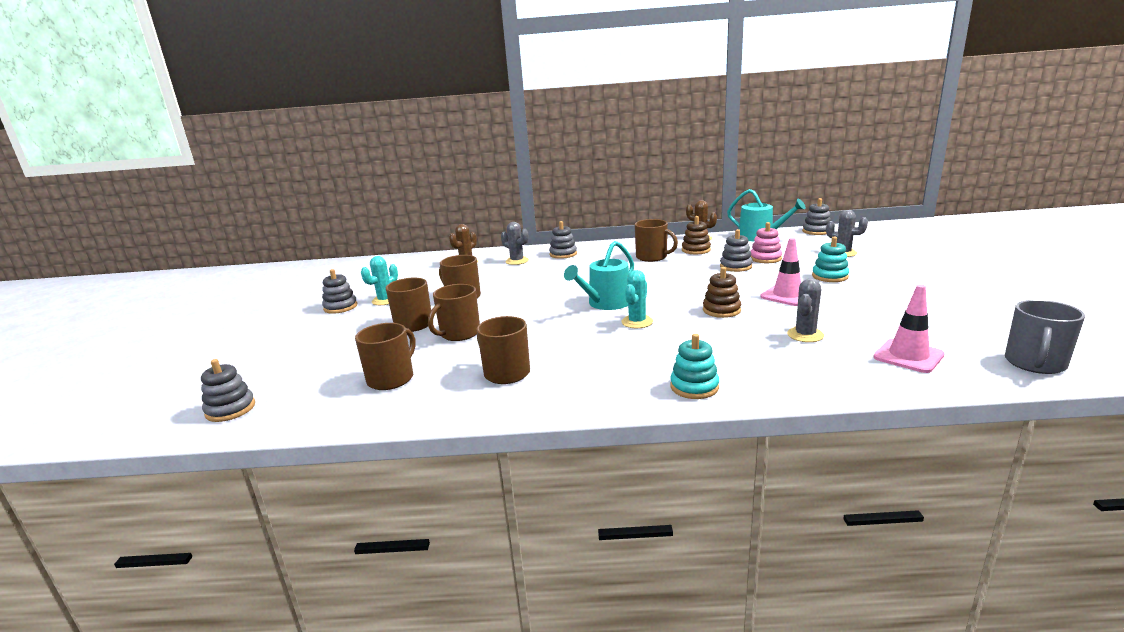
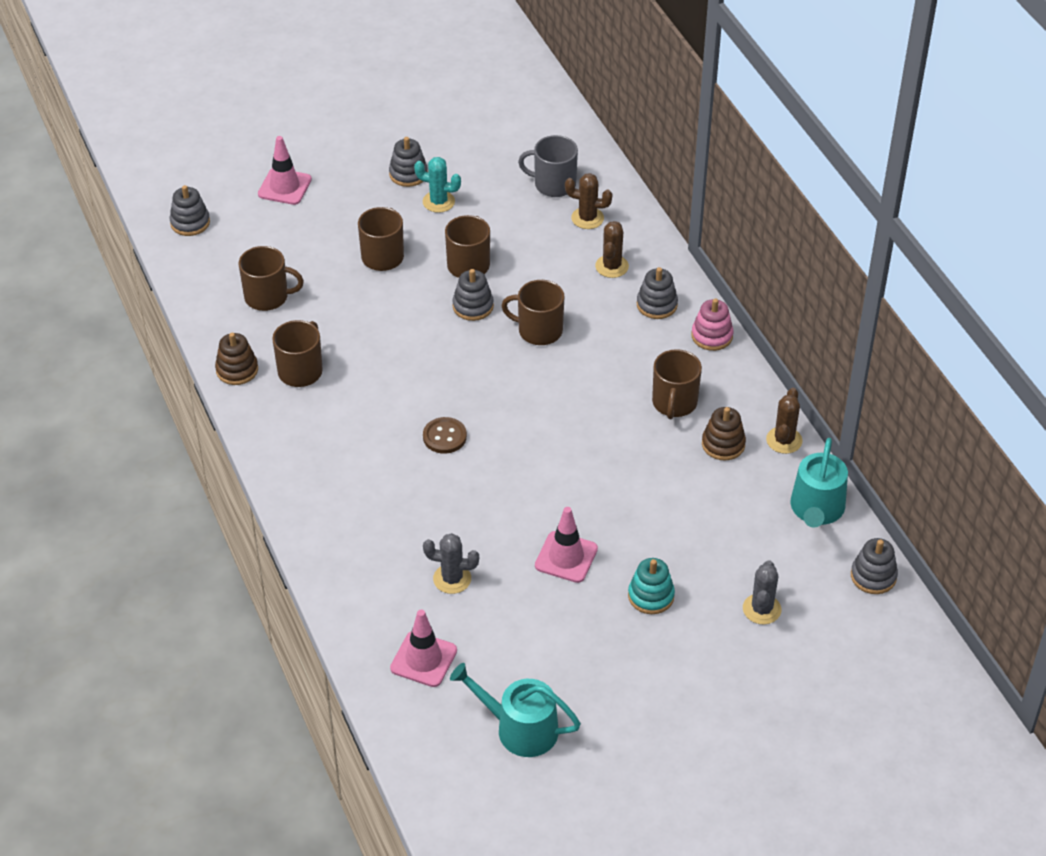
camera: 65 degrees right, 25 degrees up
(269, 355) = (284, 187): none -> pink traffic cone
(459, 334) = (372, 303): brown mug -> brown mug (538, 330)
(517, 261) = (612, 266): grey cactus -> brown cactus
(606, 303) = (489, 397): turquoise watering can -> turquoise watering can (519, 728)
(637, 322) = (444, 437): turquoise cactus -> brown button
(694, 387) = (313, 507): turquoise stacking toy -> none
(721, 310) = (500, 502): brown stacking toy -> brown stacking toy (237, 370)
(735, 266) = (661, 497): grey stacking toy -> grey stacking toy (473, 306)
(765, 258) = (707, 525): pink stacking toy -> pink stacking toy (712, 336)
(1035, 363) = (434, 753): grey mug -> grey mug (553, 184)

